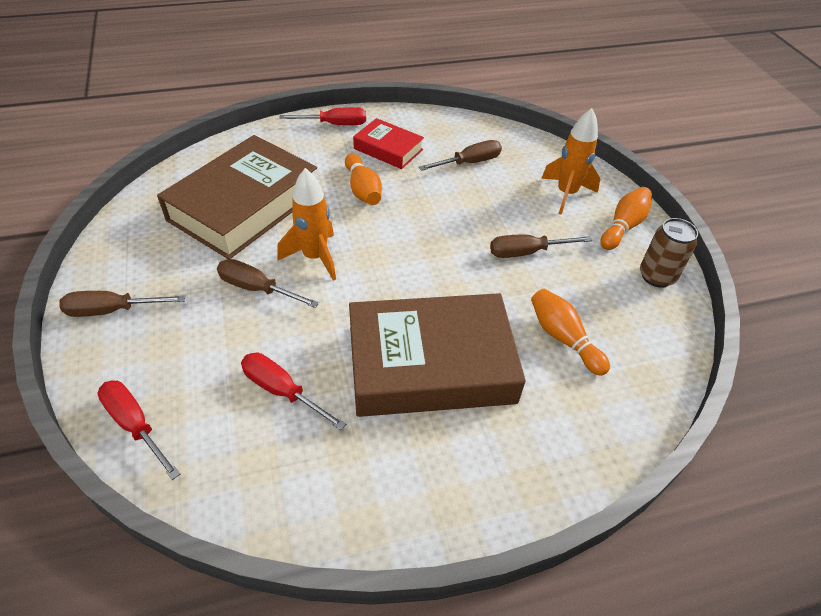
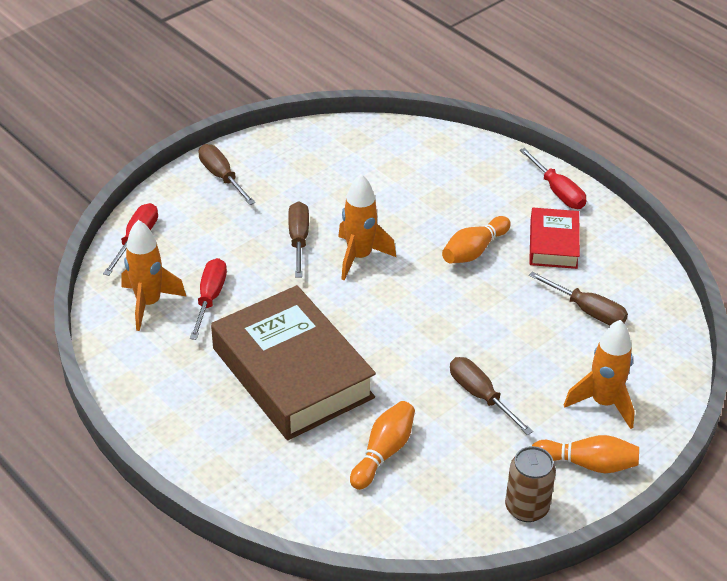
camera: 65 degrees right, 5 degrees down
(244, 206) = (387, 188): brown book -> none
(247, 452) = (149, 303): none -> orange rocket

